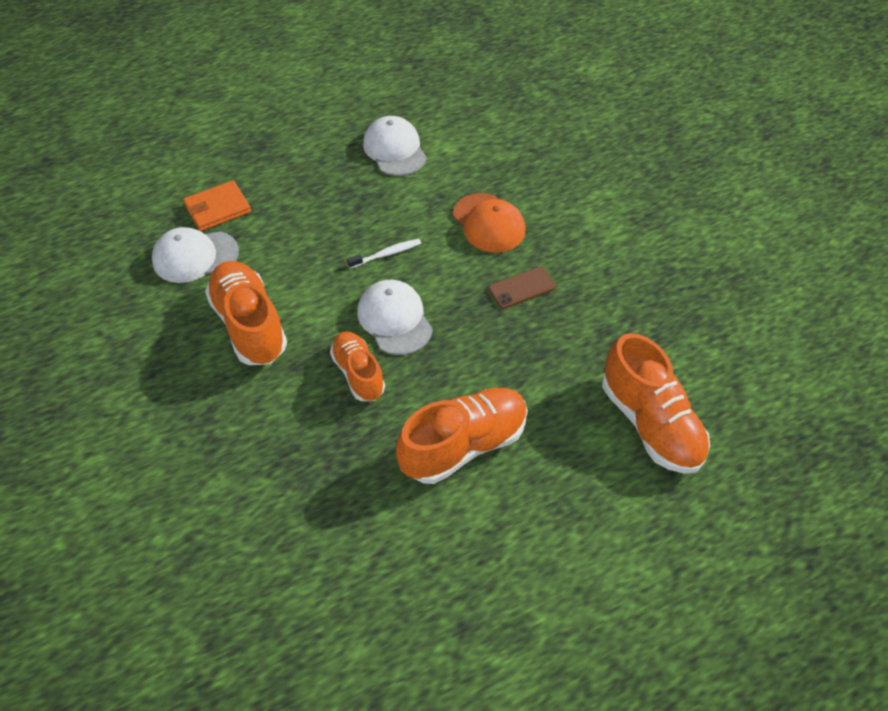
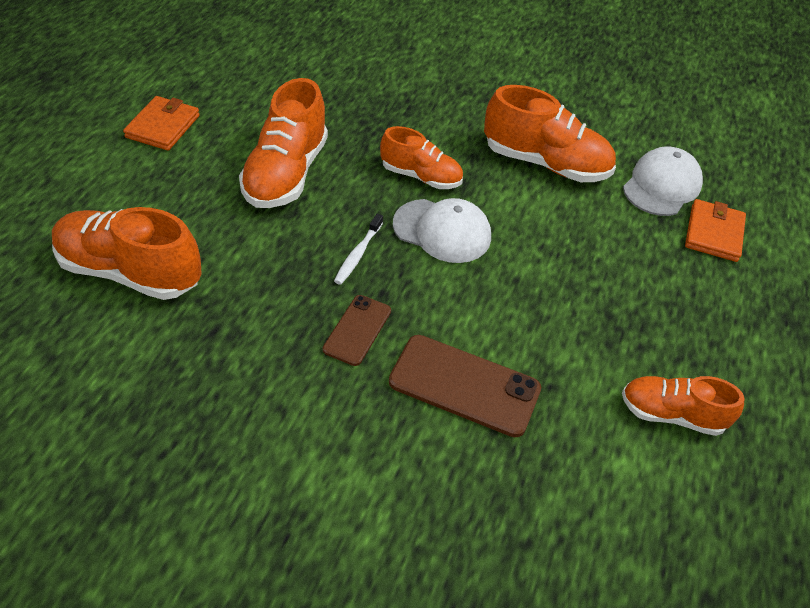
camera: 135 degrees right, 5 degrees down
(386, 254) = (521, 283): white toothbrush -> white toothbrush (358, 254)
(394, 150) = (671, 414): white cap -> orange shoe
(488, 223) = (464, 385): orange cap -> brown phone
(533, 579) = (163, 126): none -> orange wallet

